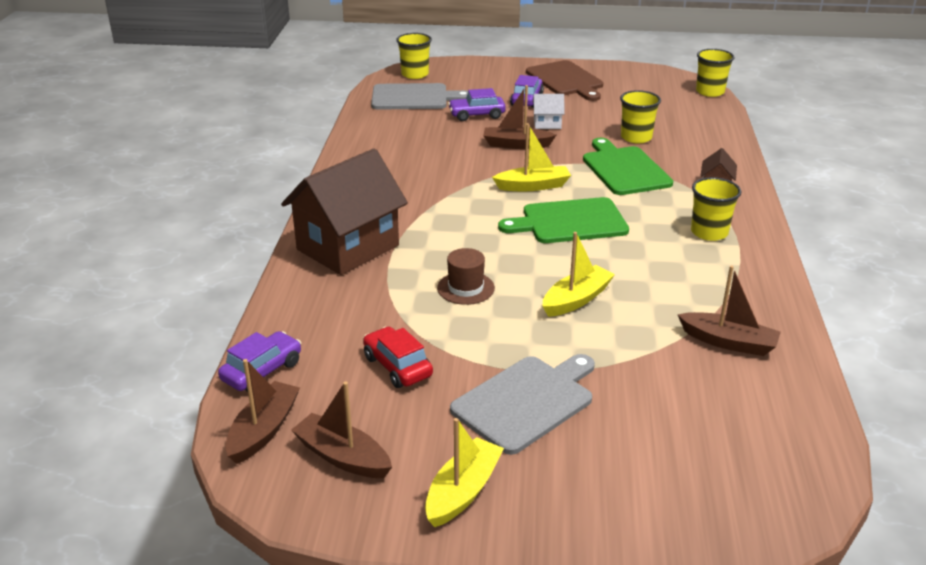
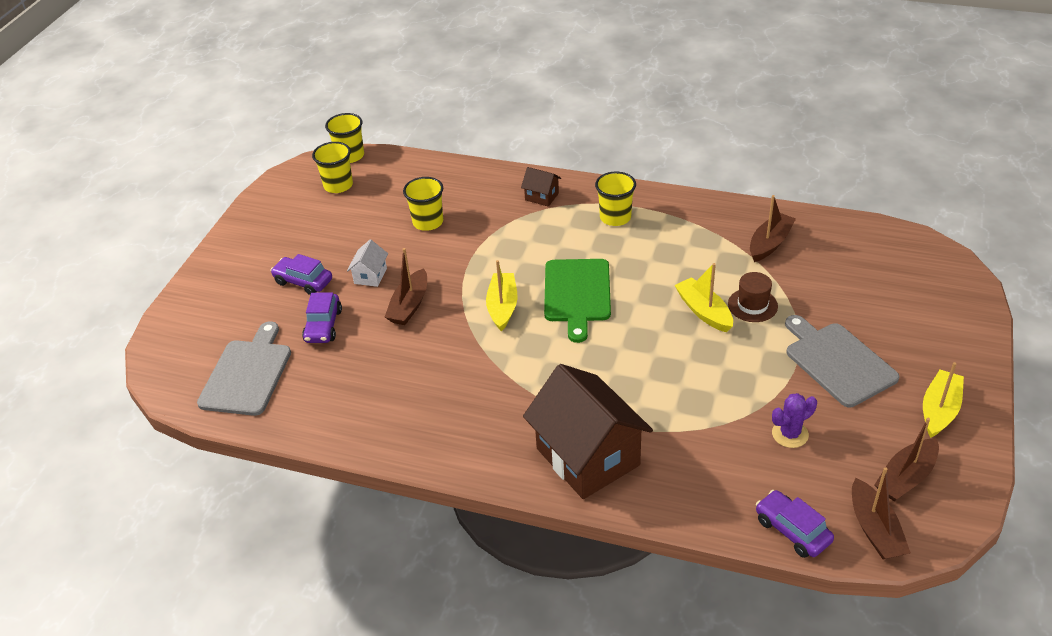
camera: 75 degrees left, 10 degrees up
(264, 430) = (875, 529): brown boat -> brown boat turned 135 degrees counterclockwise
(397, 366) = (790, 434): red car -> purple cactus
(415, 74) = (177, 366): yellow cup -> yellow cup (338, 185)
(463, 491) = (939, 410): yellow boat -> yellow boat turned 75 degrees clockwise
(465, 288) = (676, 377): brown hat -> brown hat (752, 305)
(566, 80) = (268, 244): brown cutting board -> none
(624, 169) = (489, 242): green cutting board -> none

